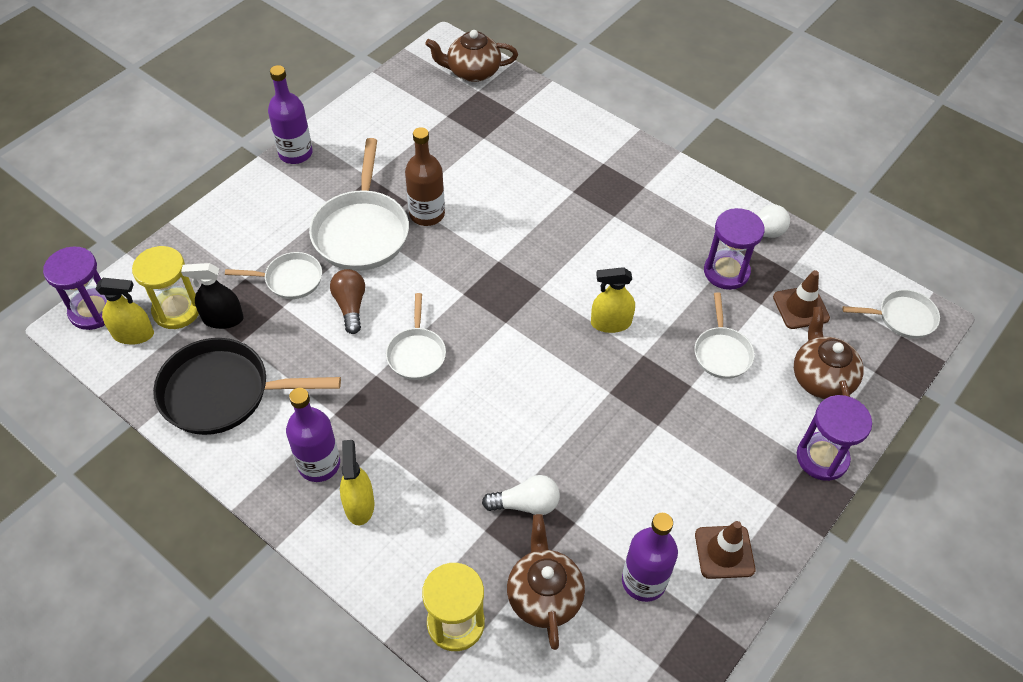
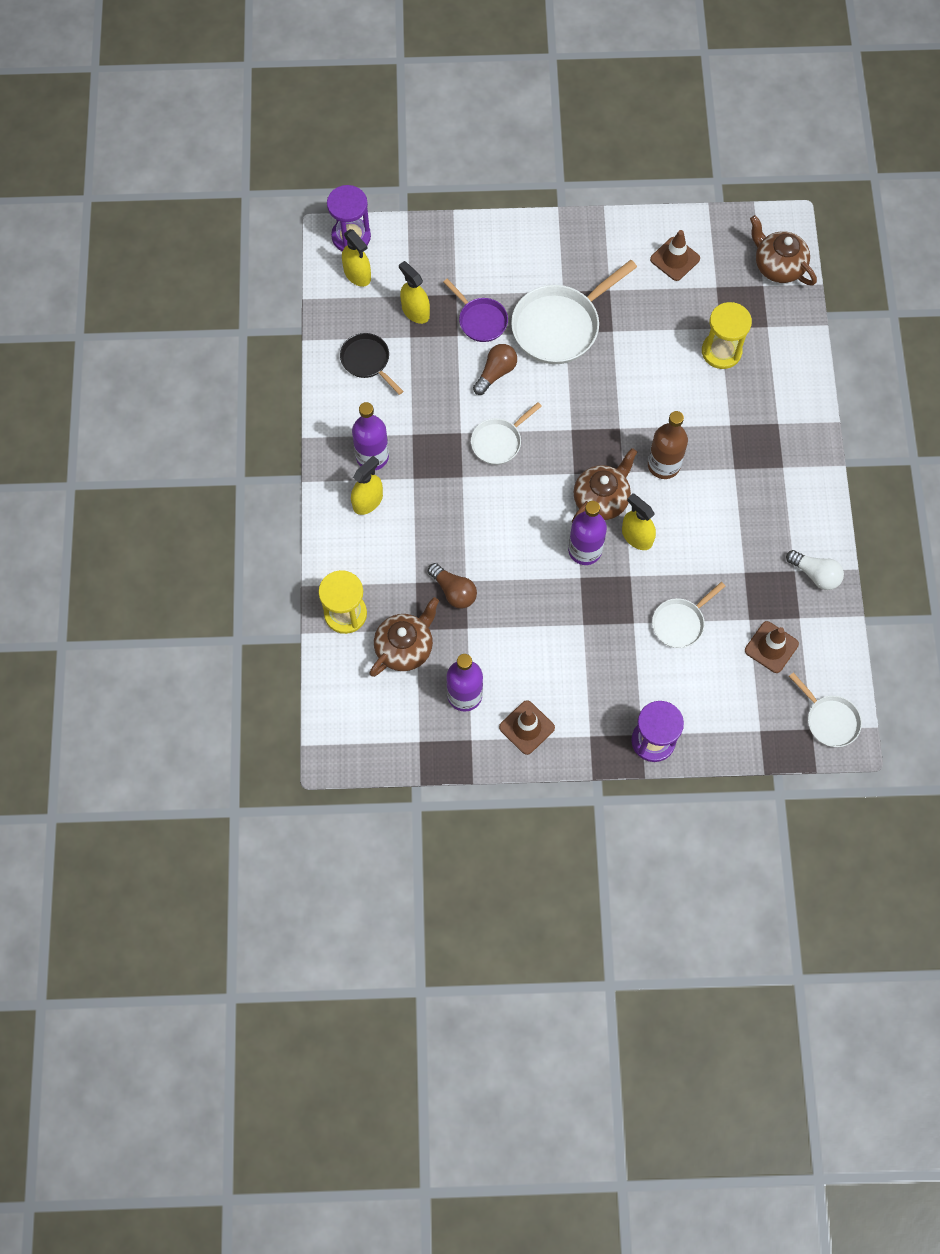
camera: 50 degrees right, 15 degrees up
(177, 310) = (396, 280): yellow hourglass -> yellow hourglass (721, 351)
(223, 319) = (415, 311): black spray bottle -> yellow spray bottle
(223, 392) = (367, 361): black pan -> black pan, size x0.56
(290, 279) = (480, 320): white pan -> purple pan
(295, 153) = (583, 226): purple bottle -> purple bottle (585, 550)
(394, 121) = (675, 259): none -> brown traffic cone
(427, 214) = (614, 352): brown bottle -> brown bottle (663, 465)
(526, 504) = (453, 591): white light bulb -> brown light bulb
(726, 272) = (756, 577): purple hourglass -> none
(821, 378) = (720, 700): brown teapot -> brown teapot (601, 499)

